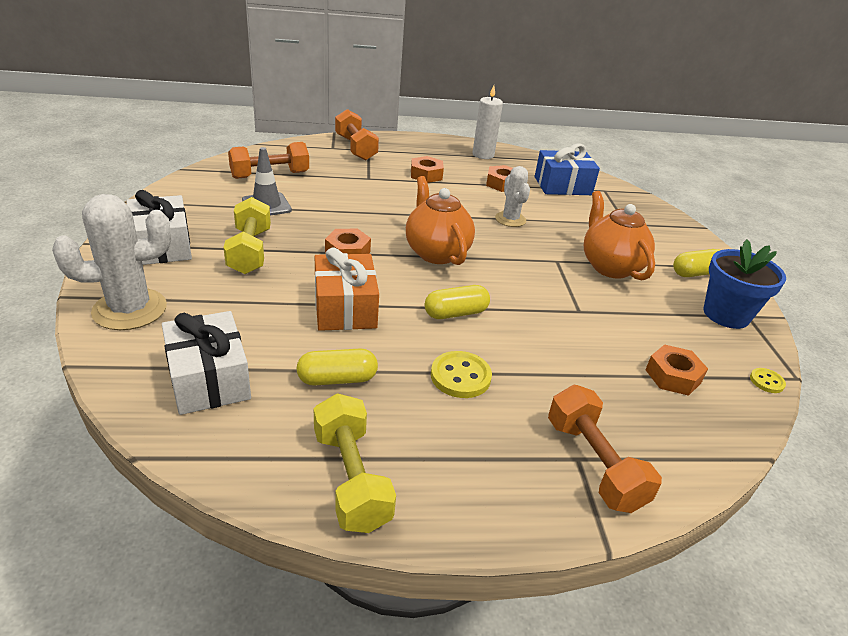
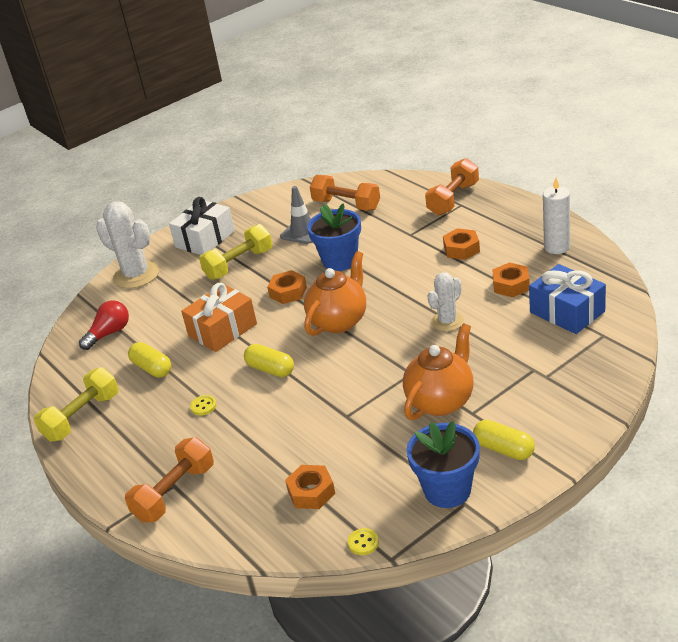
camera: 65 degrees right, 0 degrees up
(209, 379) = (109, 333): white gift -> red light bulb
(347, 213) = (340, 261): none -> blue flower pot
(460, 376) = (203, 406): yellow button -> yellow button, size x0.56

